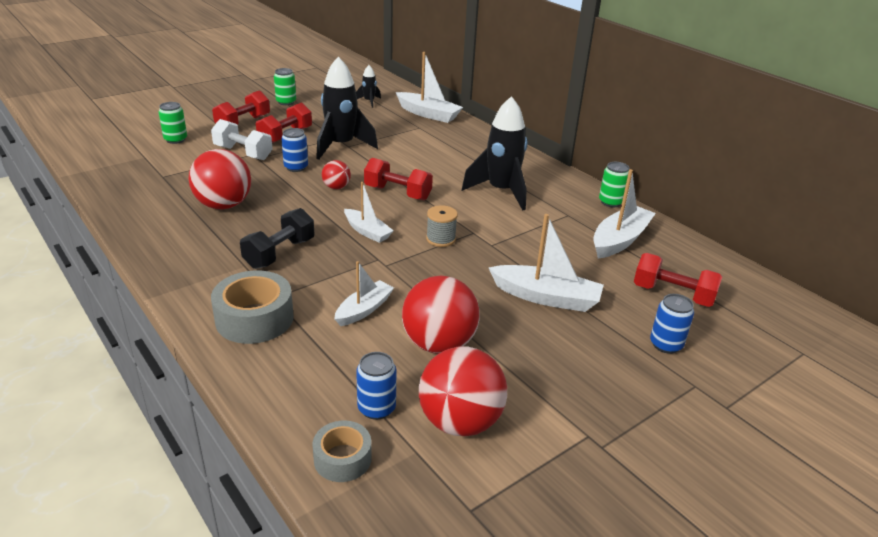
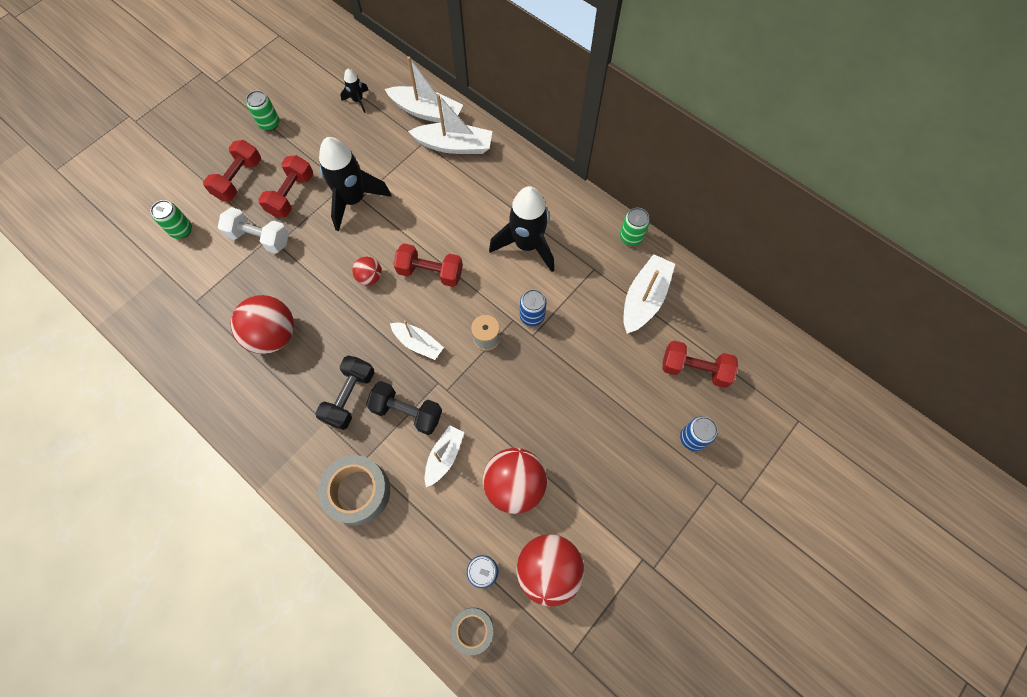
camera: 10 degrees left, 35 degrees up
(296, 167) = (320, 252): blue can -> blue can (532, 316)
(336, 272) = (407, 412): none -> black dumbbell
(546, 297) = (591, 400): white boat -> white boat (454, 145)

